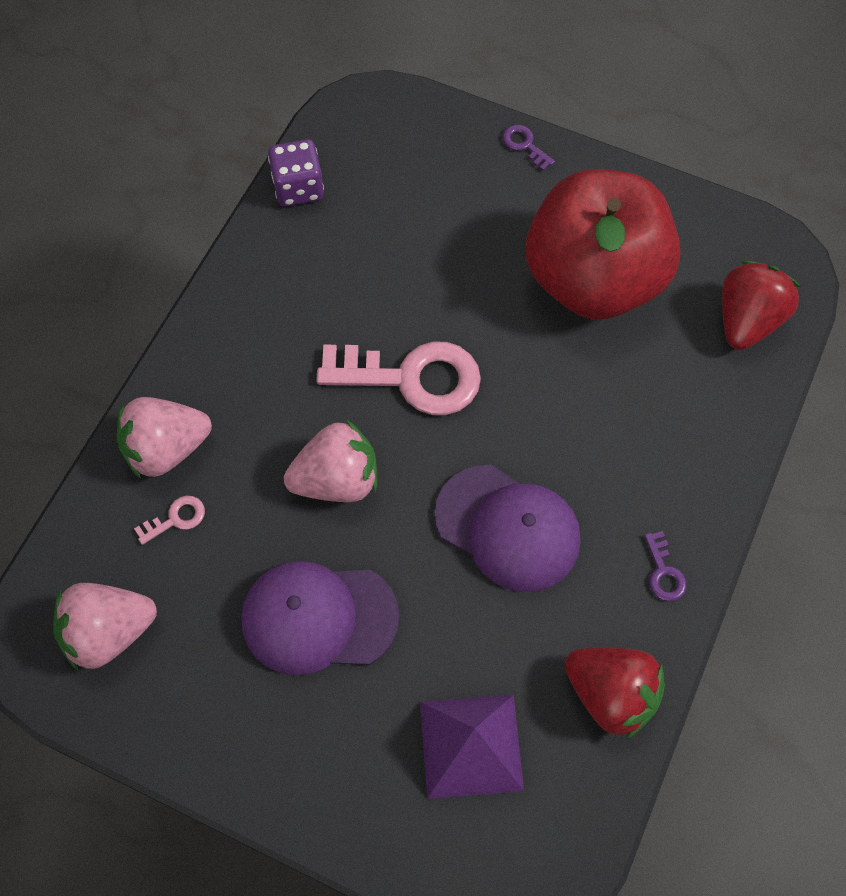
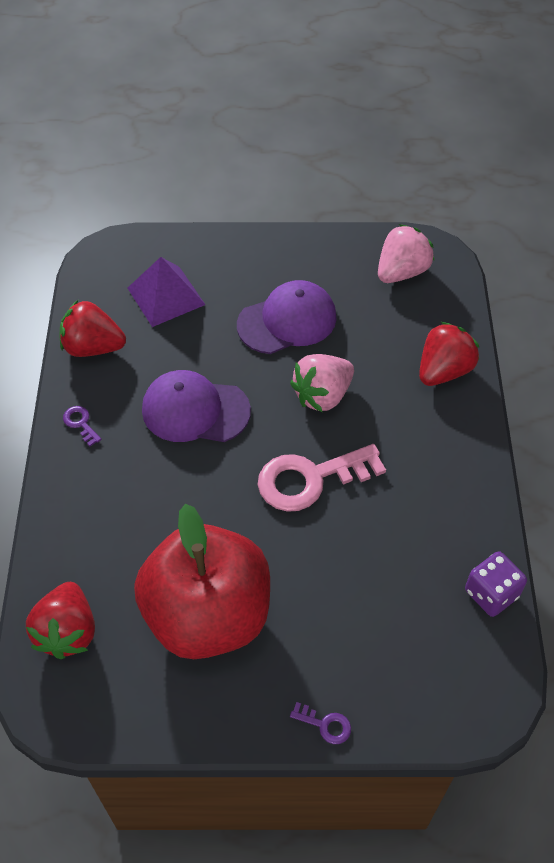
camera: 155 degrees right, 10 degrees down
(166, 449) = (443, 371): pink strawberry -> red strawberry
(176, 519) = (407, 337): pink key -> none

